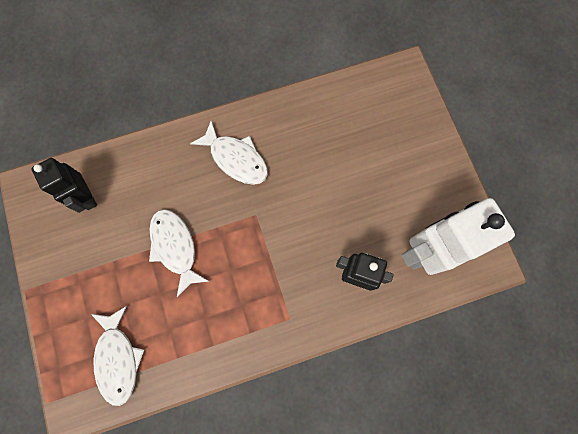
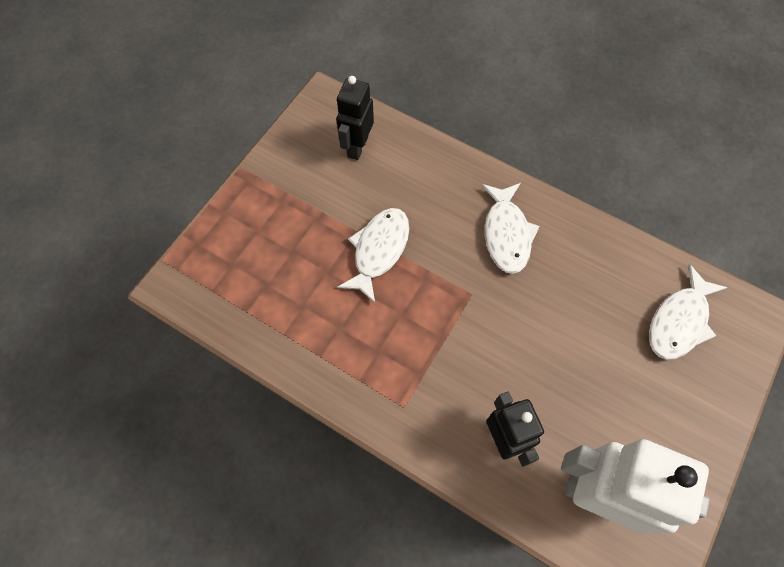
camera: 50 degrees right, 10 degrees down
(118, 359) = (243, 285): white fish -> white fish (679, 321)

